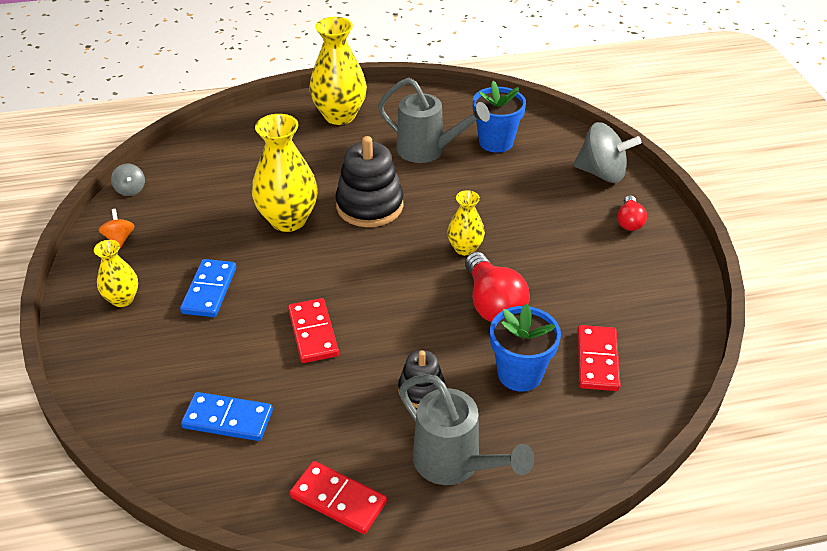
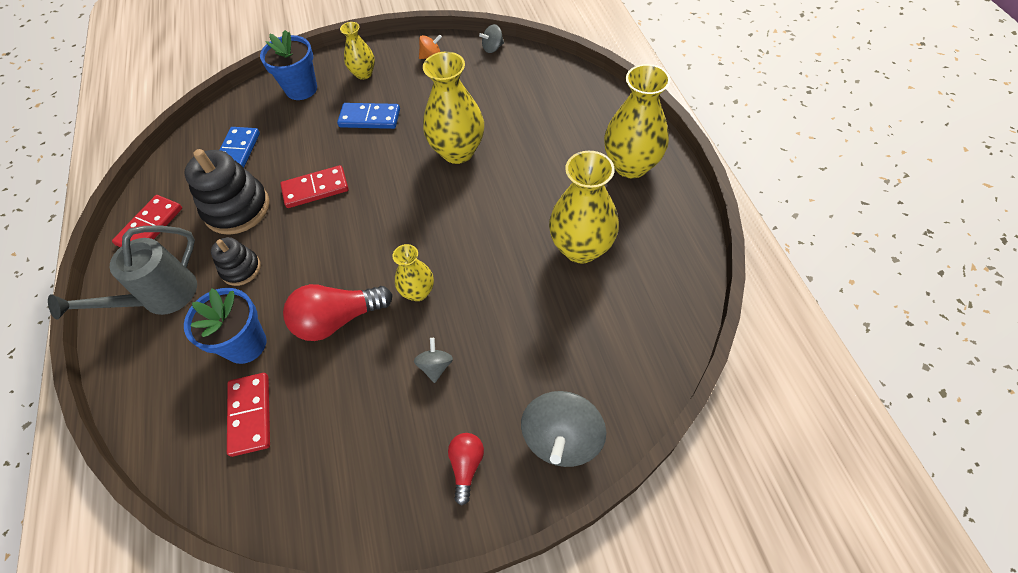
camera: 90 degrees right, 15 degrees up
(369, 206) = (481, 207): black stacking toy -> black stacking toy (237, 208)
(427, 150) = (581, 248): grey watering can -> yellow vase
(496, 142) = (609, 315): blue flower pot -> blue flower pot (301, 89)
(543, 237) = (435, 366): none -> grey spinning top
(597, 360) = (250, 415): red domino -> red domino turned 75 degrees clockwise
(629, 221) = (466, 466): red light bulb -> red light bulb turned 90 degrees clockwise

